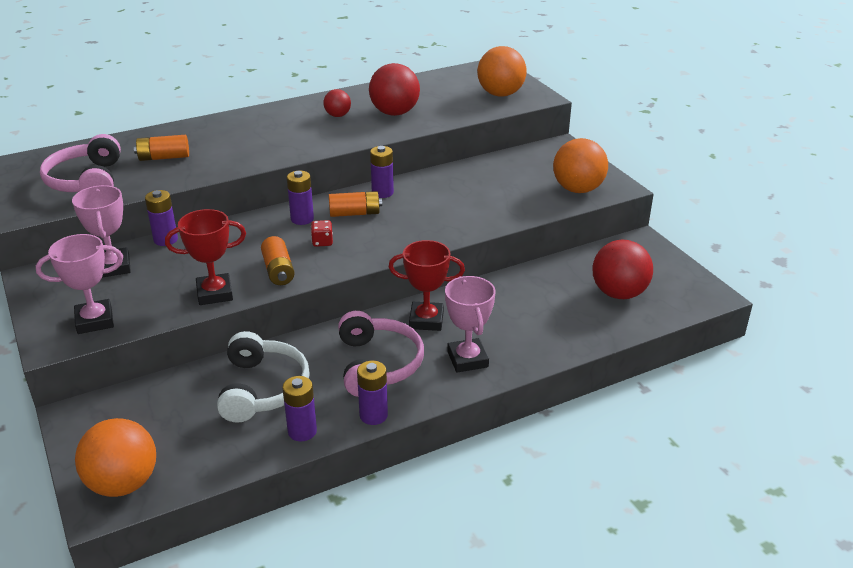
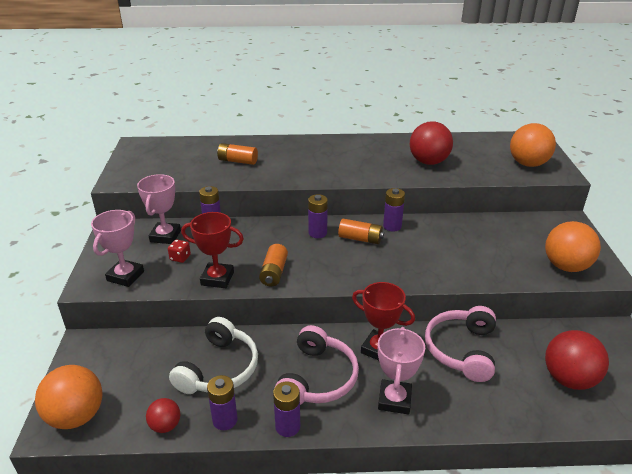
camera: 25 degrees right, 0 degrees up
(86, 181) = (176, 167): pink headphones -> pink headphones (461, 350)
(95, 321) = (125, 276): pink trophy -> pink trophy turned 75 degrees counterclockwise
(322, 242) = (321, 257): red dice -> red dice (180, 258)
(338, 115) = (382, 155): red ball -> red ball (165, 425)

